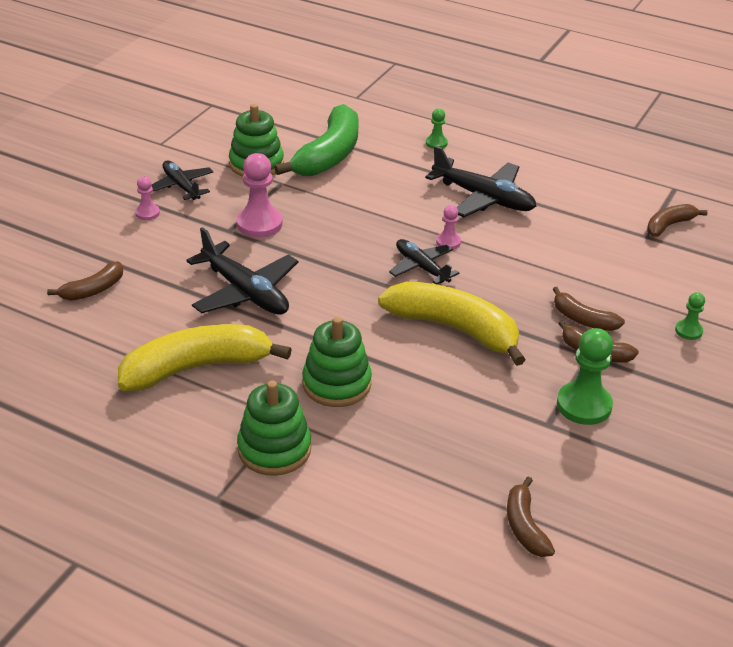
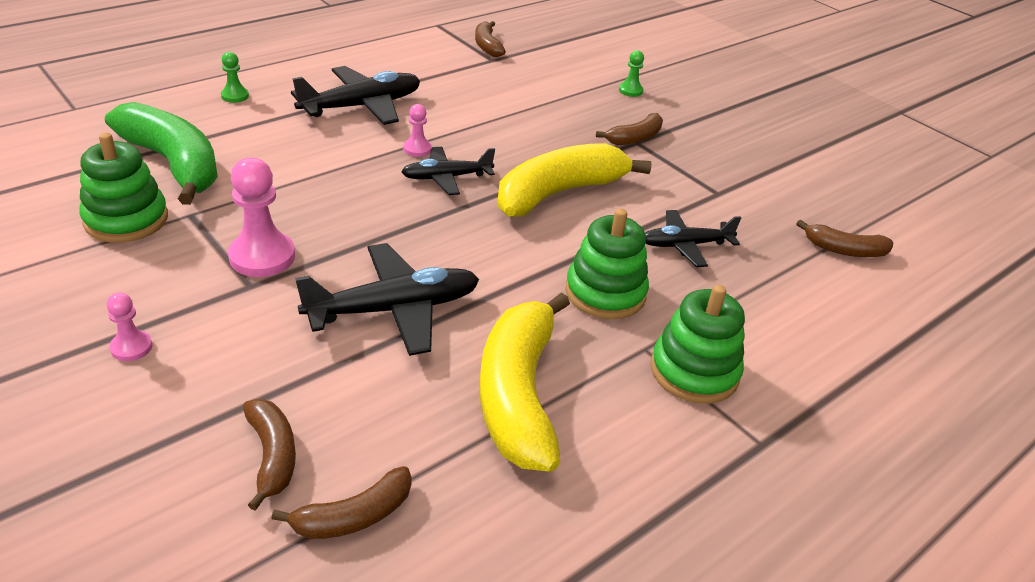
camera: 70 degrees left, 0 degrees up
(181, 186) = (100, 296): black plane -> black plane (685, 245)
(583, 319) = (587, 127): brown banana -> brown banana (354, 516)
(584, 405) = (701, 168): green pawn -> none

